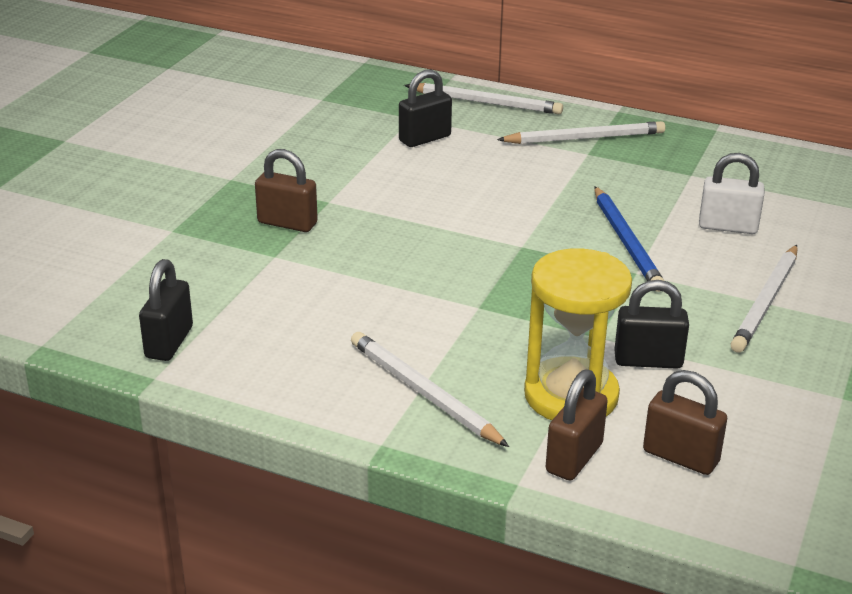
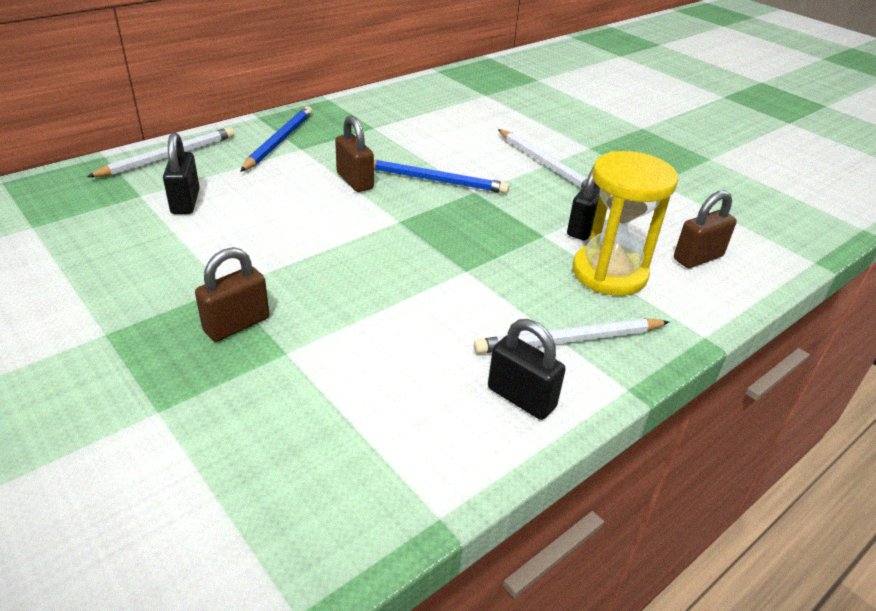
camera: 65 degrees left, 5 degrees up
(169, 342) = (382, 483): black padlock -> black padlock (521, 398)
(574, 458) = (684, 300): brown padlock -> brown padlock (355, 181)
(584, 138) = (278, 141): white pencil -> blue pencil
(728, 226) = (450, 141): white padlock -> none

